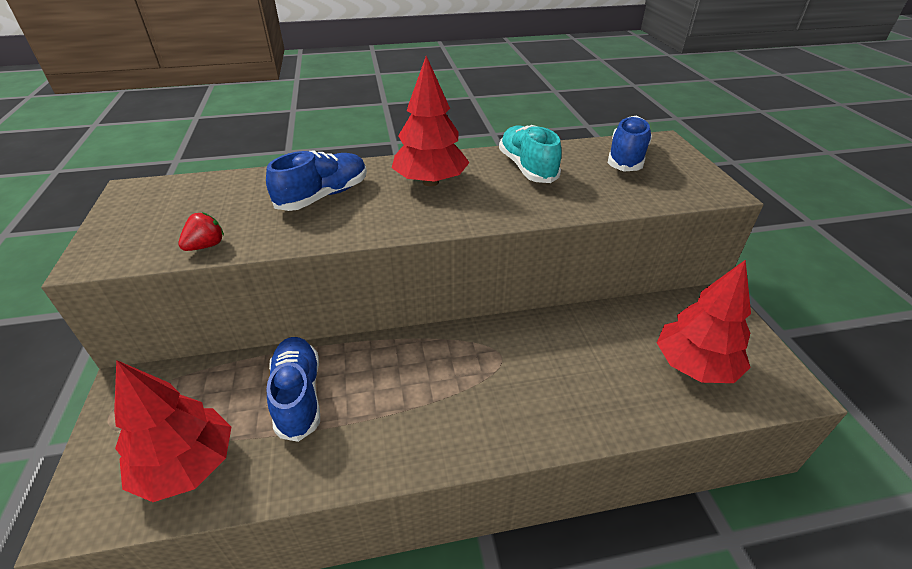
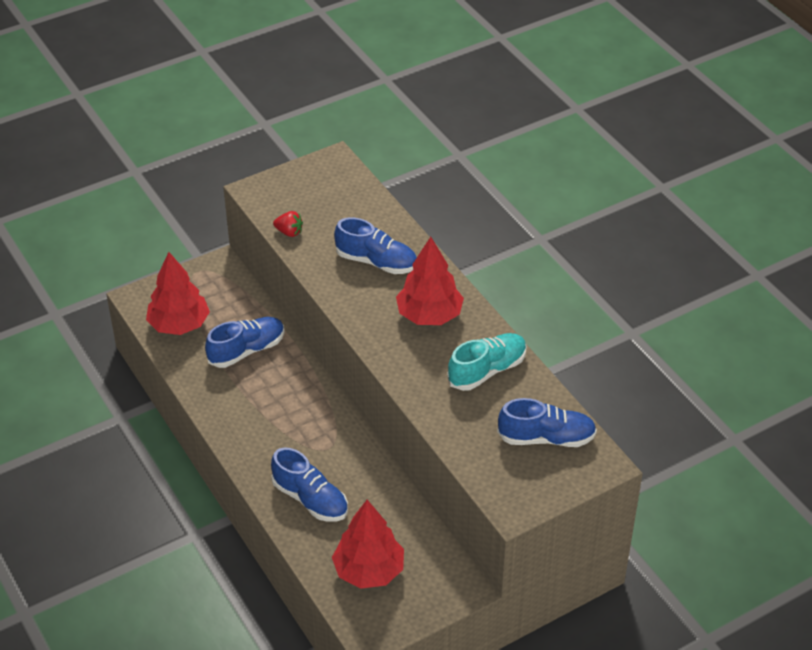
camera: 70 degrees right, 5 degrees up
(577, 392) = (310, 499): none -> blue shoe

